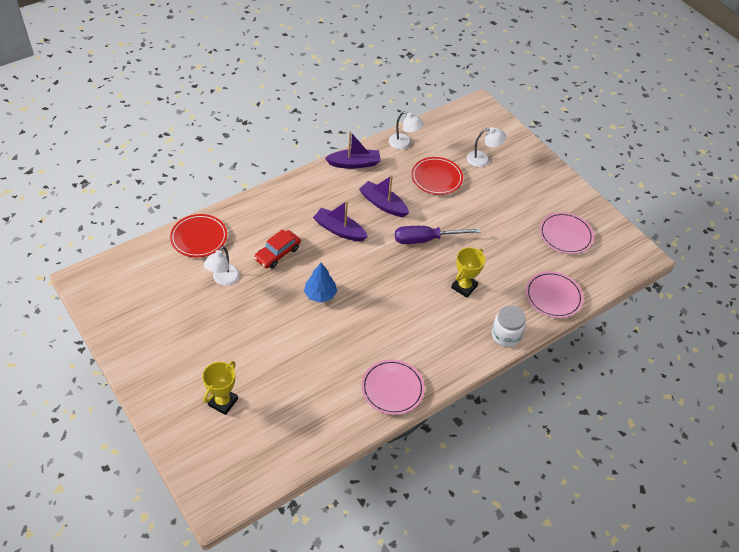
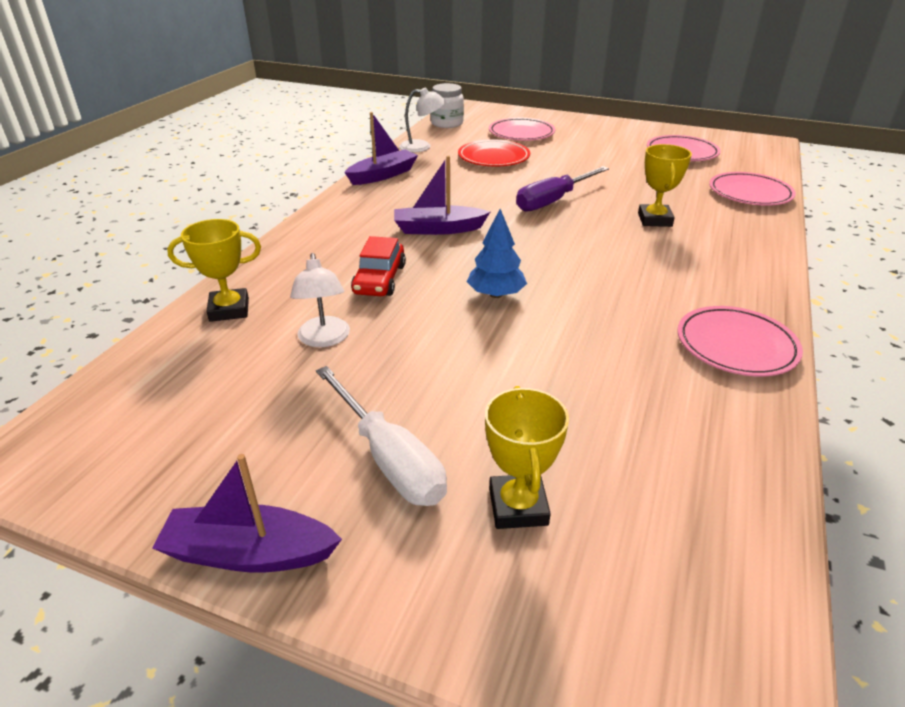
camera: 30 degrees left, 15 degrees down
(198, 355) = (389, 458): none -> white screwdriver
(199, 238) = (229, 309): red plate -> yellow trophy
(383, 204) = (462, 192): purple boat -> purple boat (249, 553)
(483, 159) = (521, 133): white lamp -> pink plate
(506, 335) = (763, 238): white jar -> white jar (447, 123)

